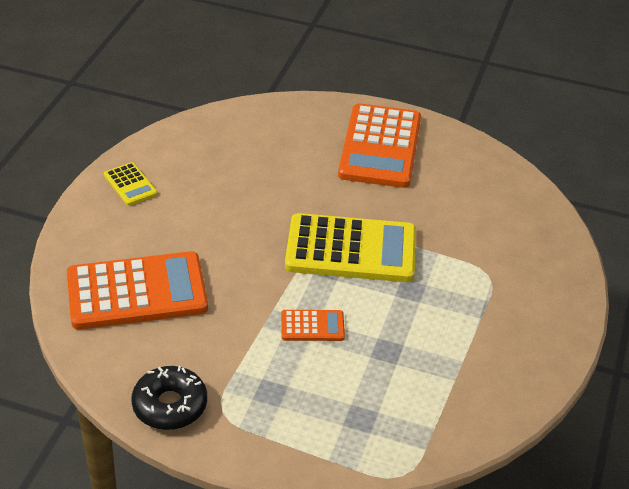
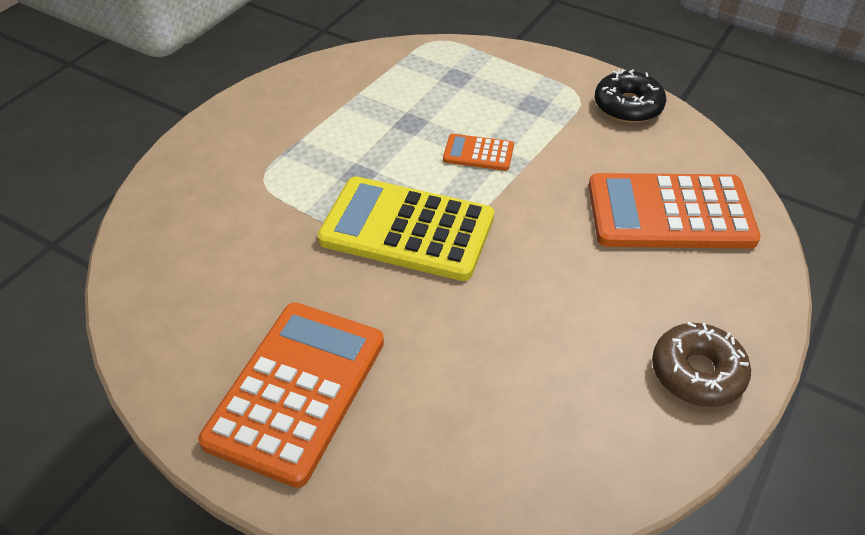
camera: 165 degrees left, 5 degrees up
(130, 185) = (697, 373): yellow calculator -> brown donut

